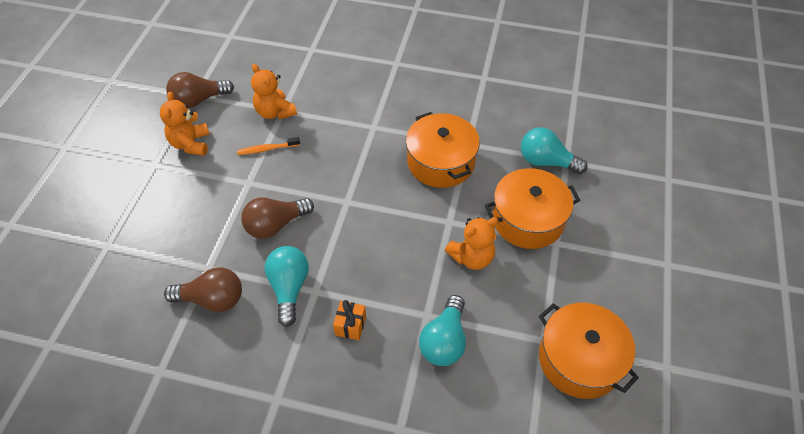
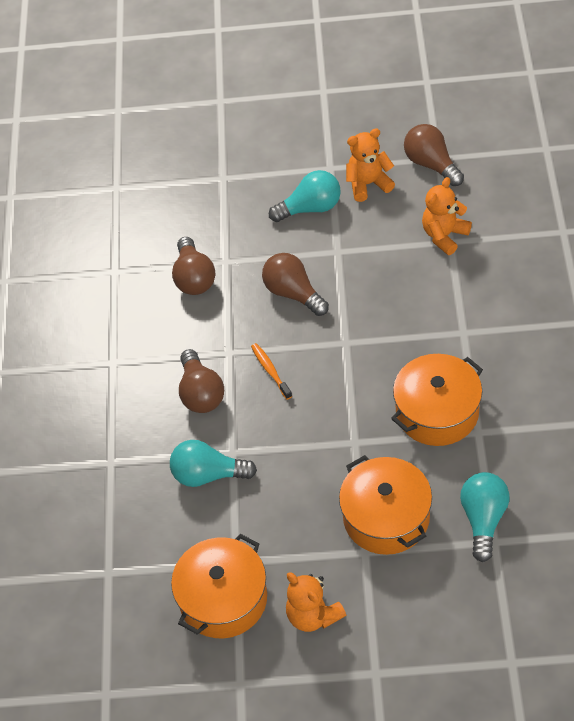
camera: 80 degrees right, 0 degrees up
(267, 149) = (388, 249): orange toothbrush -> orange toothbrush (270, 370)
(289, 288) = (225, 331): turquoise light bulb -> turquoise light bulb (310, 208)
(350, 325) = (200, 393): orange gift -> brown light bulb
(472, 257) = (315, 474): orange teddy bear -> orange teddy bear (313, 615)

